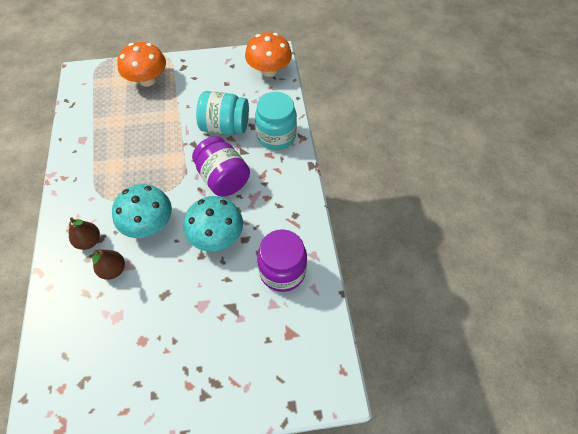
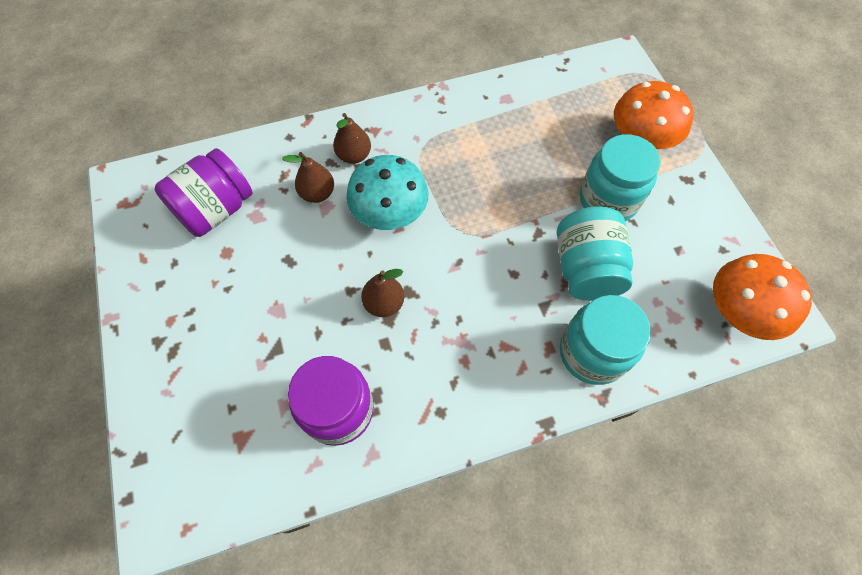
camera: 80 degrees right, 5 degrees up
(183, 105) = (608, 200): none -> turquoise jar
(216, 236) = (384, 303): turquoise mushroom -> brown pear
(223, 178) = (485, 289): purple jar -> purple jar (216, 210)

